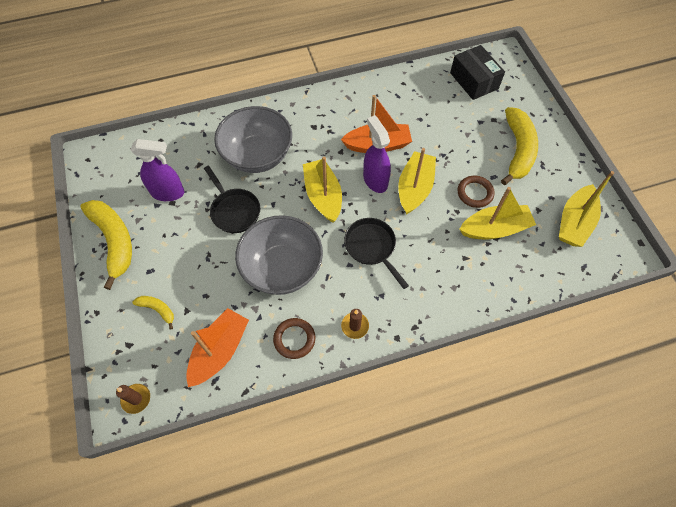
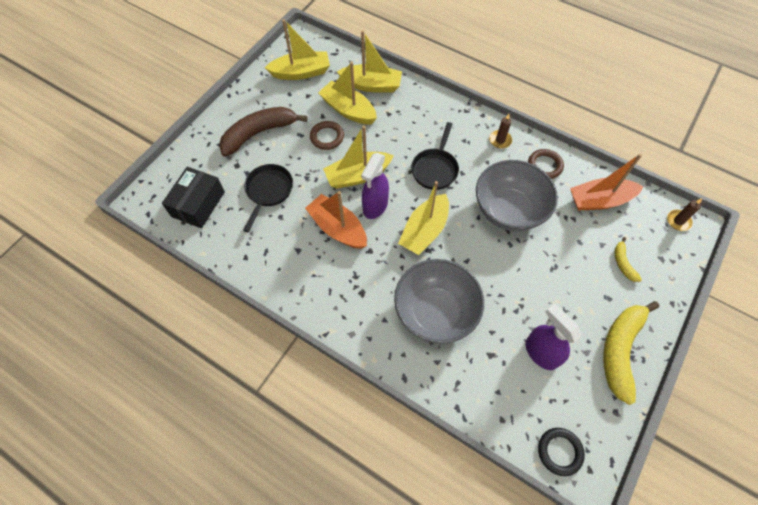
camera: 130 degrees left, 0 degrees up
(112, 153) = (559, 451): none -> black ring
(234, 211) = (501, 283): black pan -> black pan (268, 191)
(513, 269) = (371, 85): none -> yellow boat
(517, 150) = (259, 133): yellow banana -> brown banana

